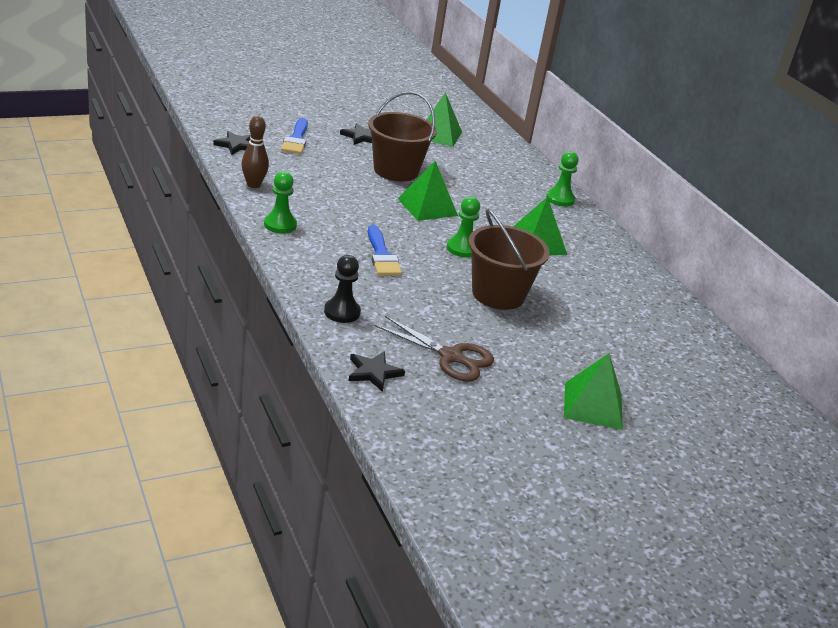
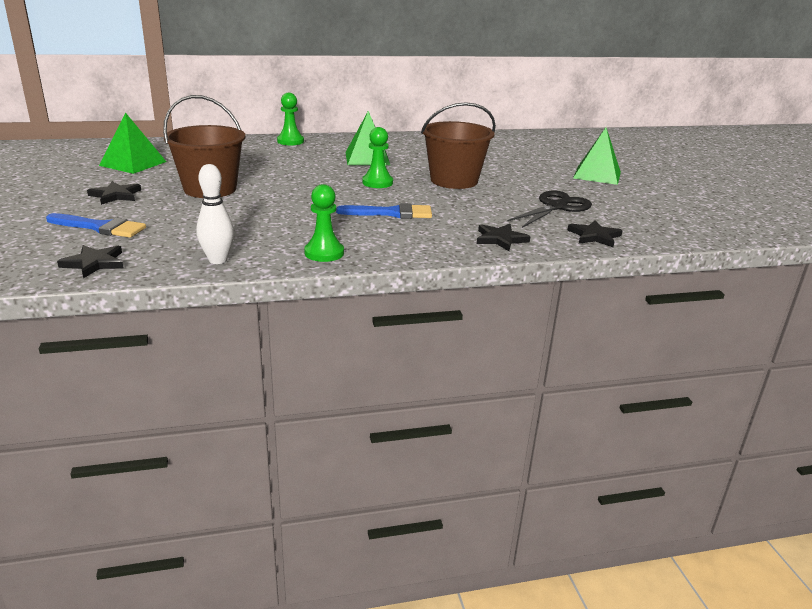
camera: 75 degrees left, 5 degrees down
(253, 185) = (218, 260): brown bowling pin -> white bowling pin
(342, 312) = (500, 239): black pawn -> black star
(427, 207) = (294, 185): green pyramid -> none
(451, 357) = (556, 207): brown scissors -> black scissors

